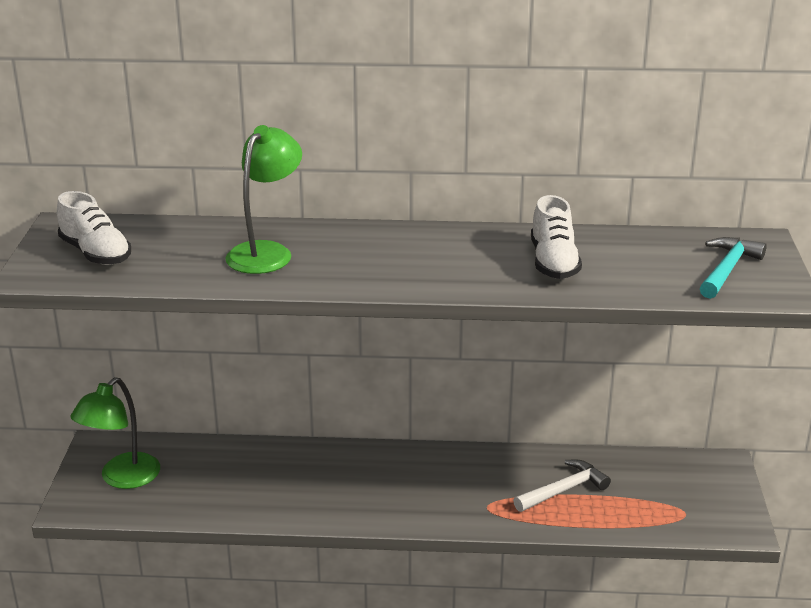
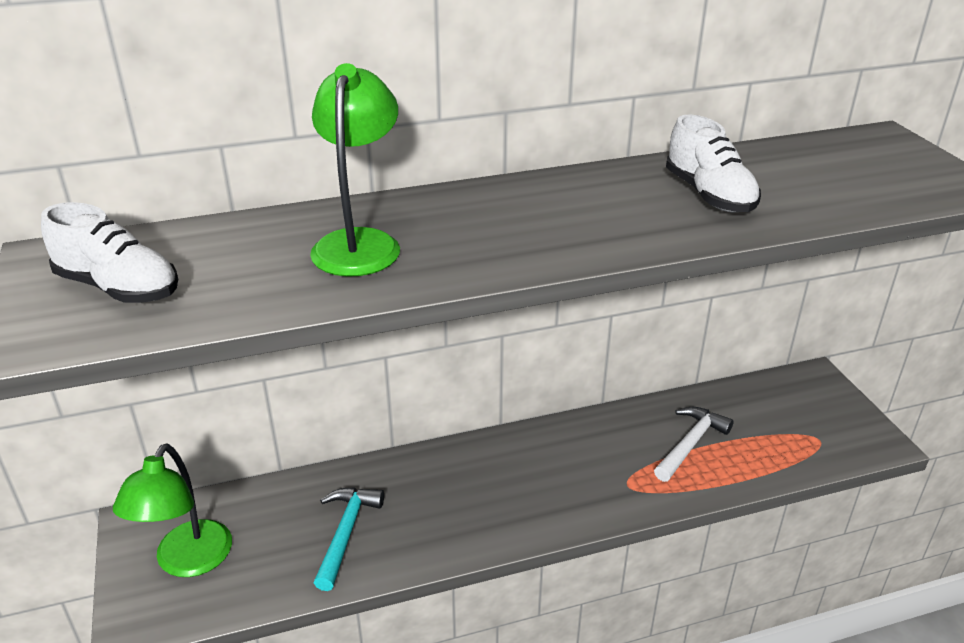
camera: 20 degrees left, 5 degrees up
(727, 269) = (889, 171): turquoise hammer -> turquoise hammer (346, 533)

